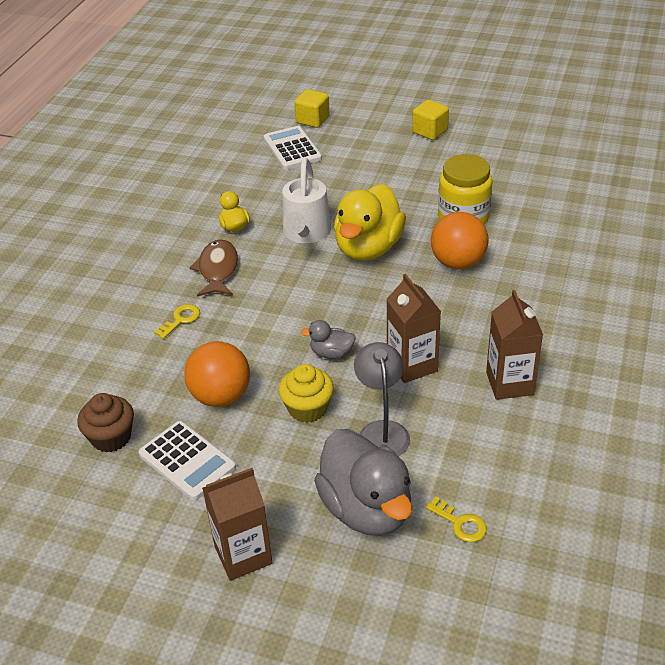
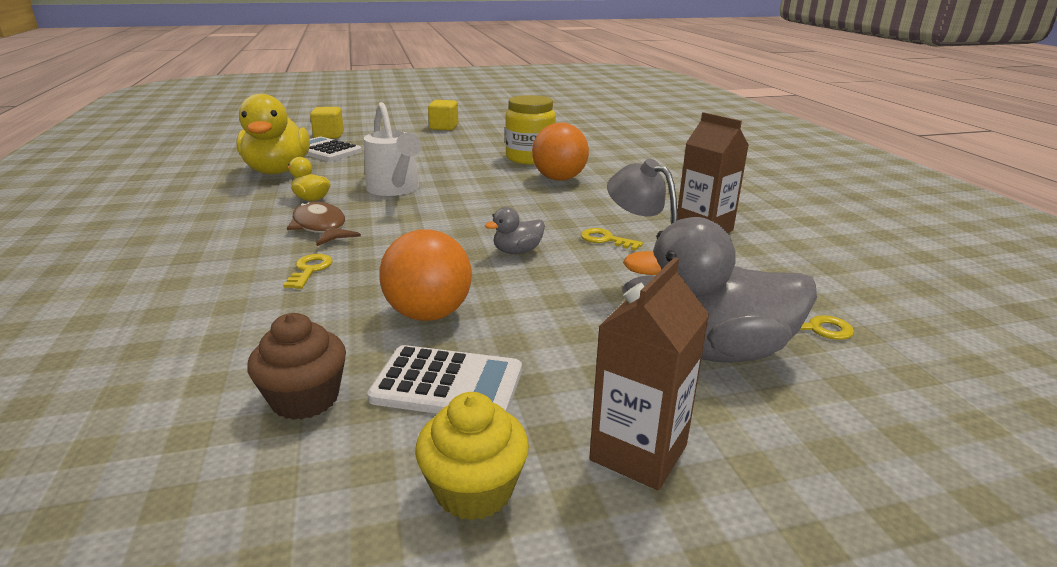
camera: 35 degrees left, 15 degrees down
(307, 408) = (544, 295): yellow cupcake -> yellow cupcake (474, 490)
(366, 509) = (715, 350): grey duck -> grey duck turned 150 degrees clockwise
(368, 248) = (468, 186): yellow duck -> yellow duck (278, 171)
(412, 365) = (606, 240): brown carton -> yellow key

